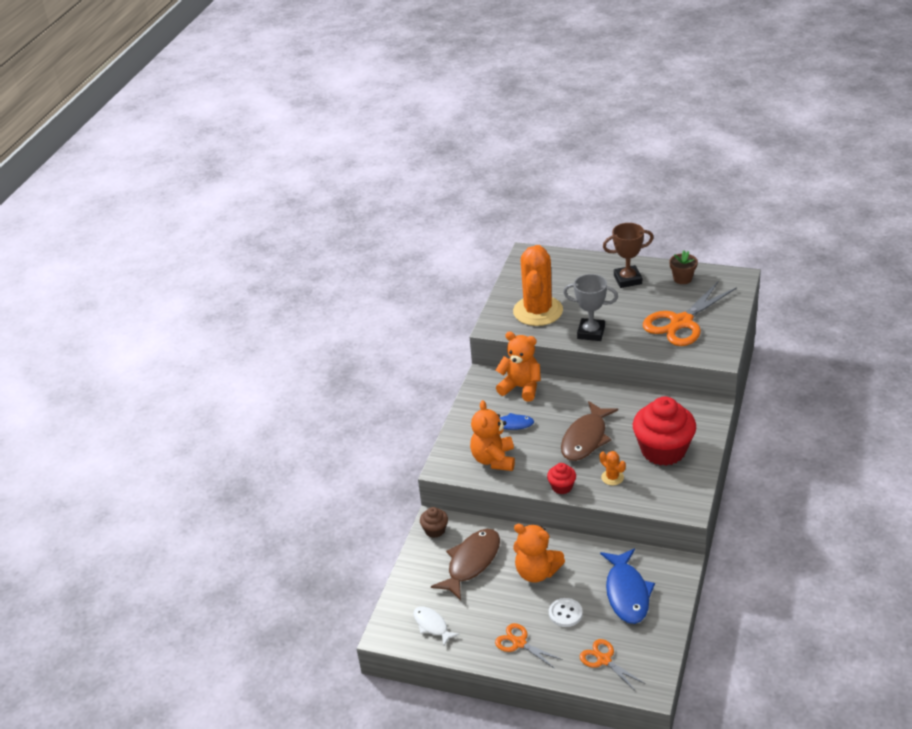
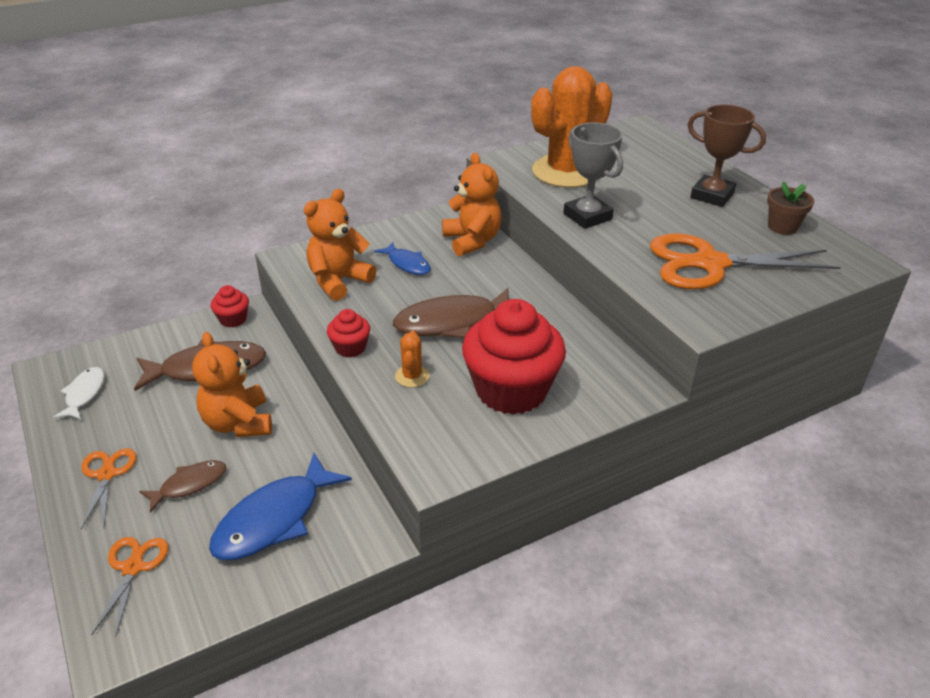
camera: 40 degrees right, 0 degrees up
(435, 530) = (233, 319): brown cupcake -> red cupcake
(565, 613) = (189, 485): white button -> brown fish

